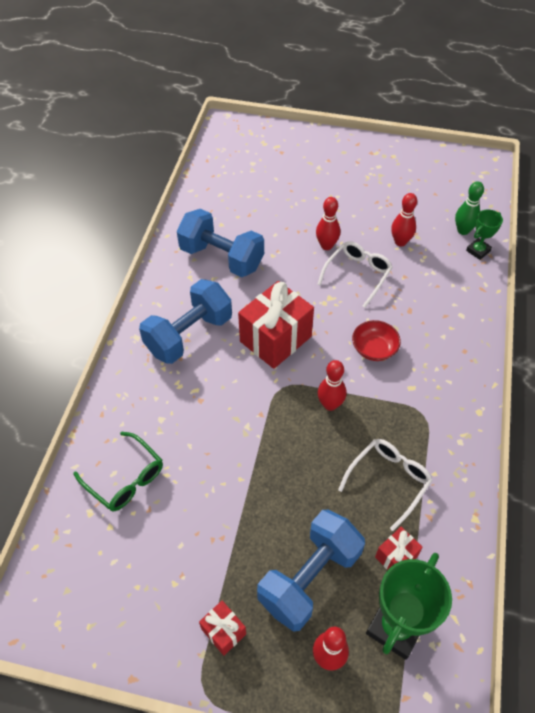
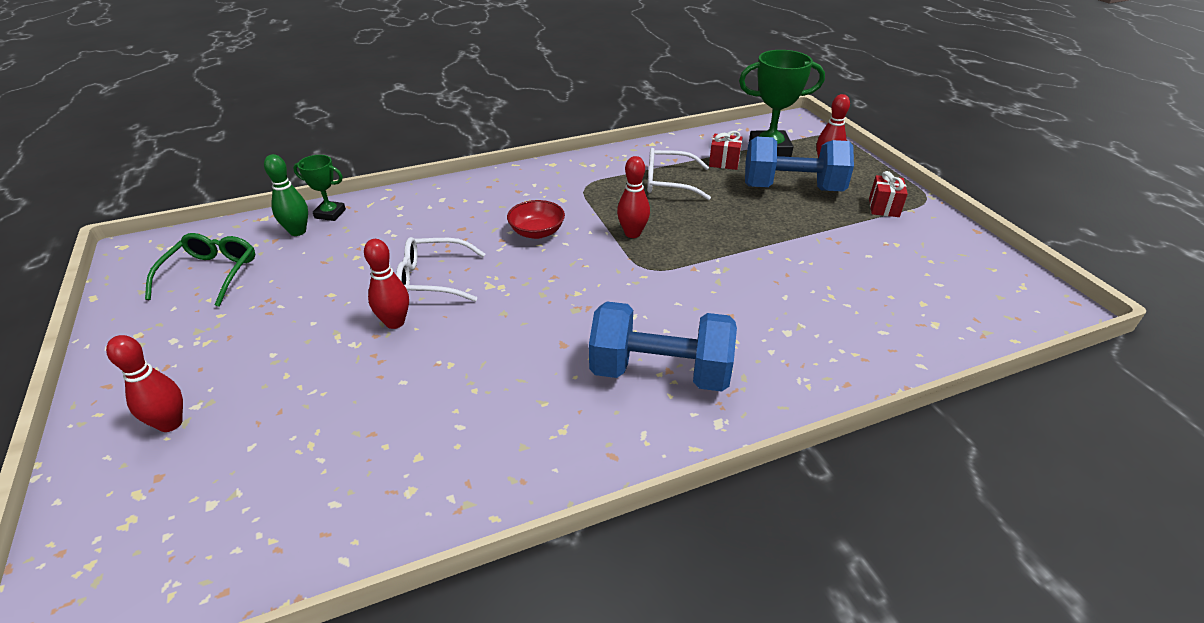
camera: 125 degrees left, 15 degrees down
(125, 478) = (874, 320): green glasses -> green glasses (210, 275)
(222, 258) = (495, 414): blue dumbbell -> none
(275, 339) = (591, 299): red gift -> none
(400, 242) = (347, 267): red bowling pin -> red bowling pin (170, 423)

